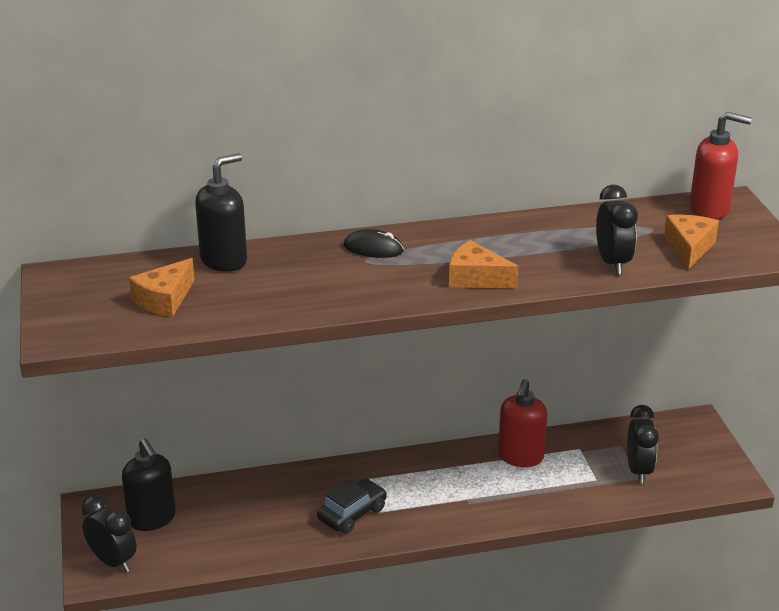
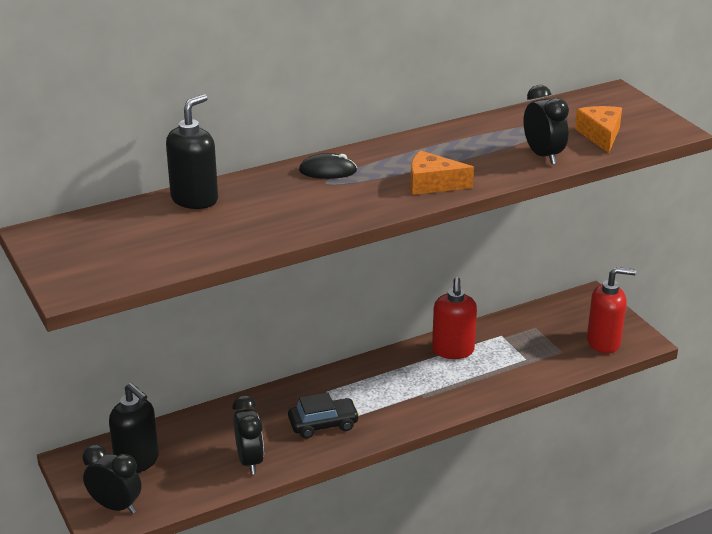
camera: 15 degrees left, 0 degrees up
(164, 299) = (157, 241): orange cheese -> none
(352, 513) = (323, 424): black car -> black car turned 45 degrees clockwise
(638, 470) = (558, 345): black clock -> black clock (249, 461)
(710, 209) = (601, 101): red soap dispenser -> red soap dispenser (604, 342)

